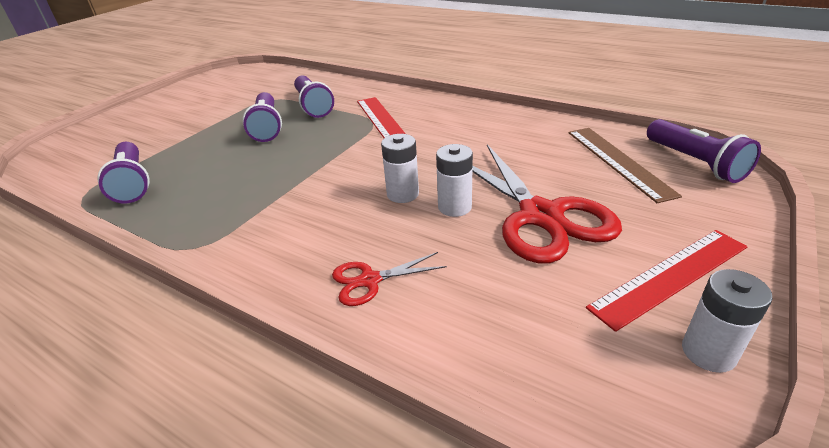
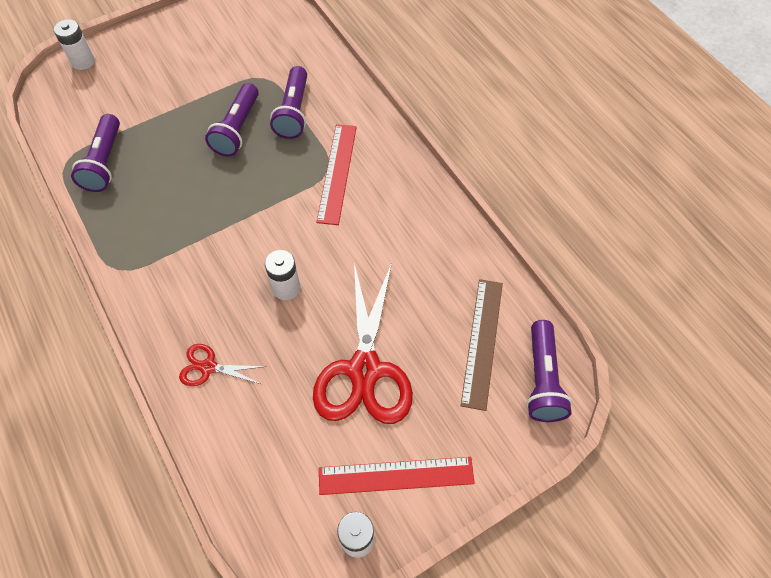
camera: 25 degrees right, 25 degrees up
(454, 207) = (312, 325): white battery -> white battery (83, 61)

